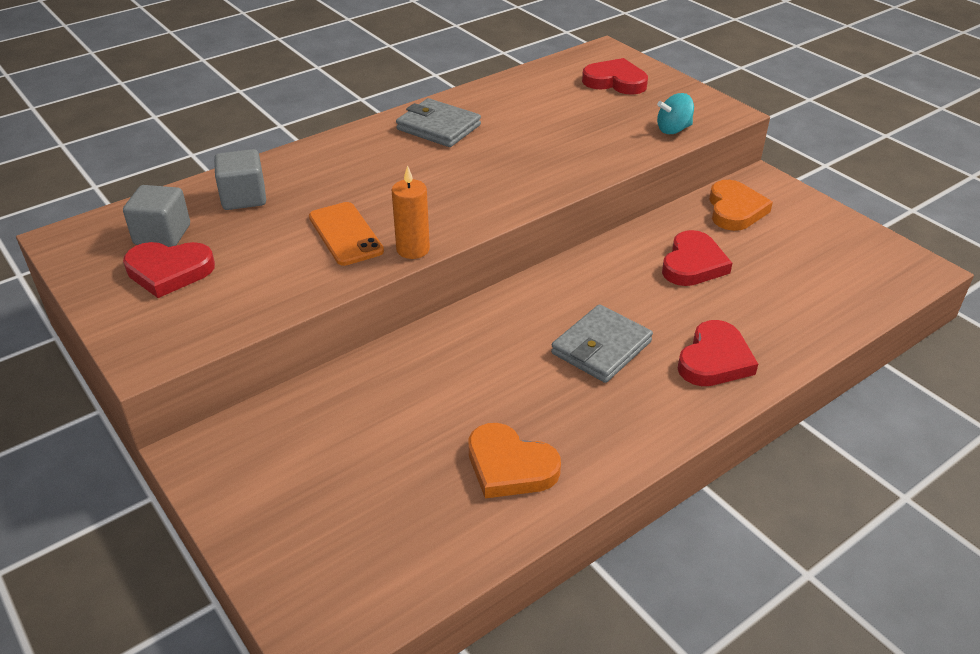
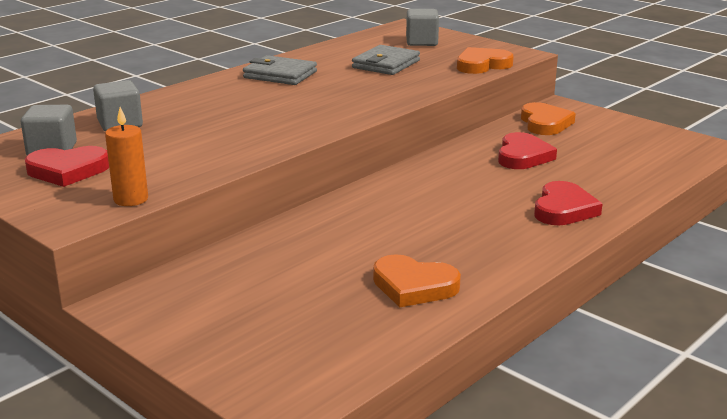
camera: 10 degrees left, 15 degrees down
(345, 234) = (223, 139): orange phone -> none
(413, 249) = (287, 143): orange candle -> orange candle (131, 199)
(601, 348) = (465, 210): grey wallet -> grey wallet (386, 64)
(615, 81) = (421, 42): red heart -> grey cube
(673, 129) = (482, 65): turquoise spinning top -> orange heart

